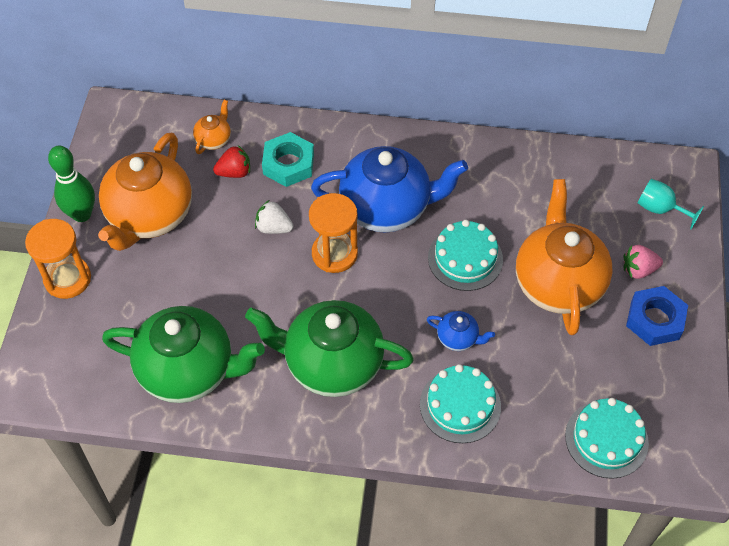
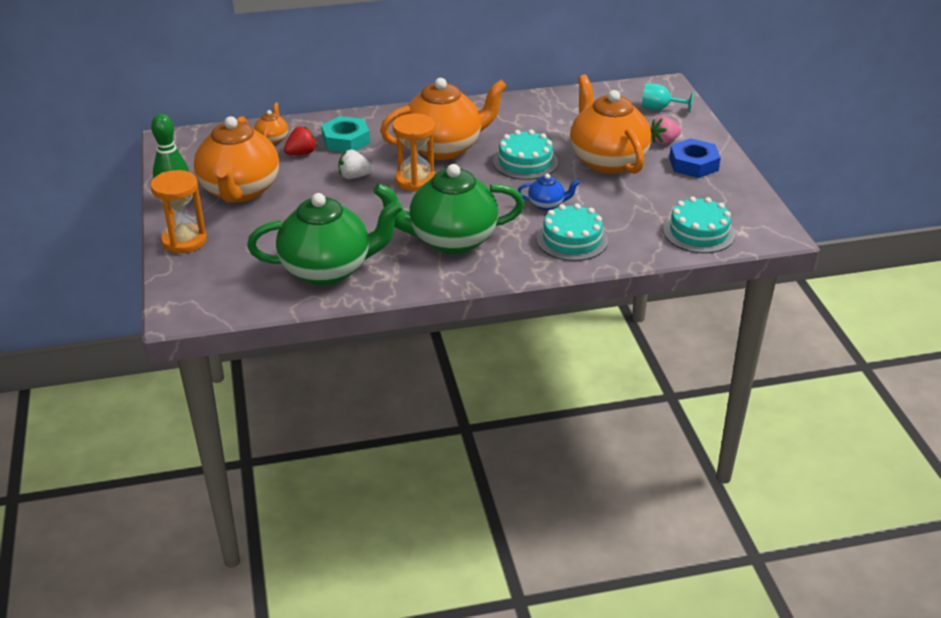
camera: 20 degrees left, 20 degrees down
(387, 208) = (444, 148): blue teapot -> orange teapot

